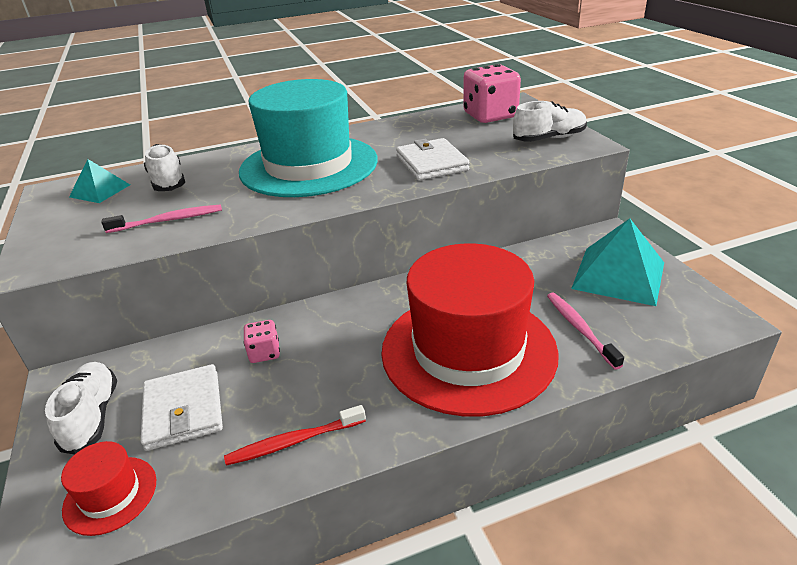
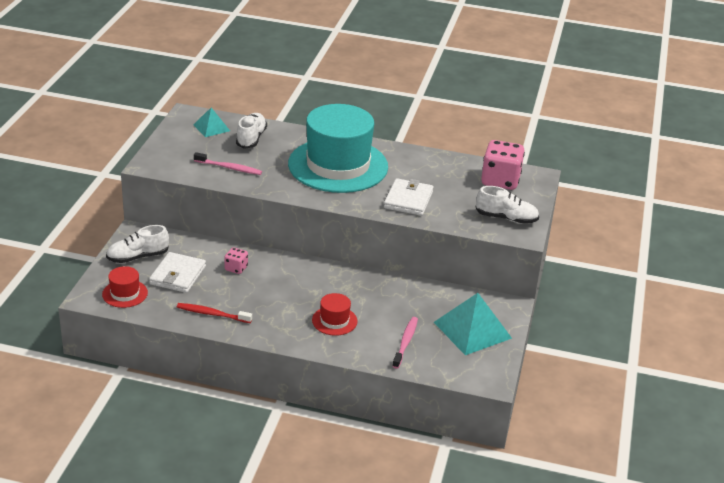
camera: 30 degrees right, 0 degrees up
(92, 416) = (138, 257): white shoe -> white shoe turned 135 degrees counterclockwise
(468, 350) = (334, 321): red hat -> red hat, size x0.41

